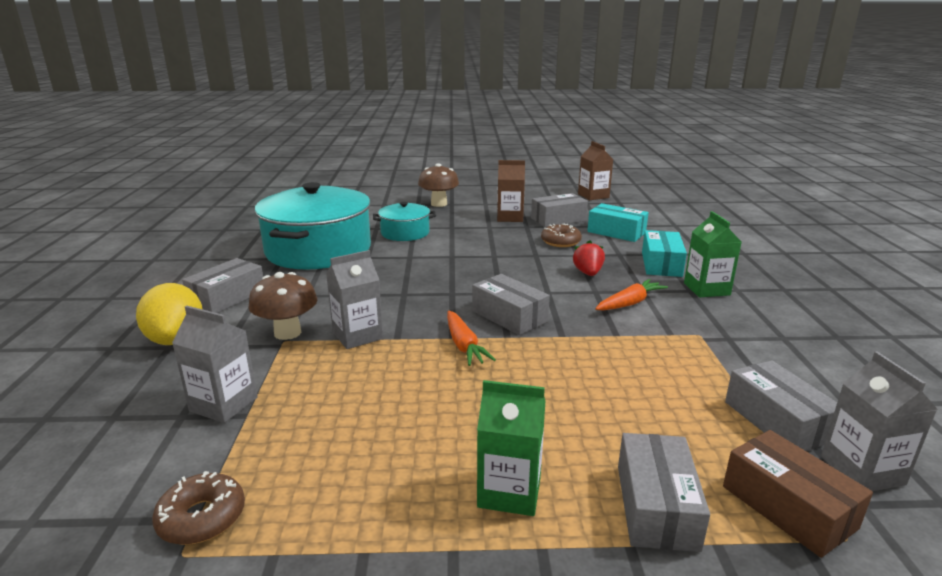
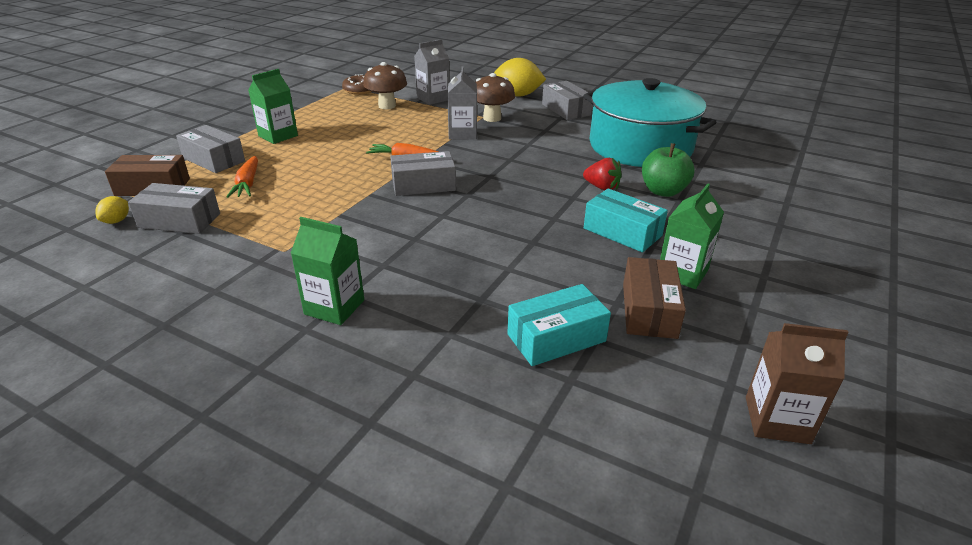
camera: 120 degrees right, 10 degrees up
(405, 233) = (663, 191): turquoise pot -> green apple
(439, 204) = (775, 239): brown mushroom -> brown mushroom (387, 106)
(510, 217) = (682, 273): brown carton -> green carton
(558, 219) = (649, 310): grey box -> brown box
(560, 242) = (559, 274): brown donut -> none
(588, 273) = (455, 252): red strawberry -> red strawberry (602, 187)
(630, 303) = (372, 245): orange carrot -> orange carrot (247, 184)
(661, 264) = (422, 314): turquoise box -> turquoise box (622, 232)
(862, 470) = (116, 221): grey carton -> yellow lemon

